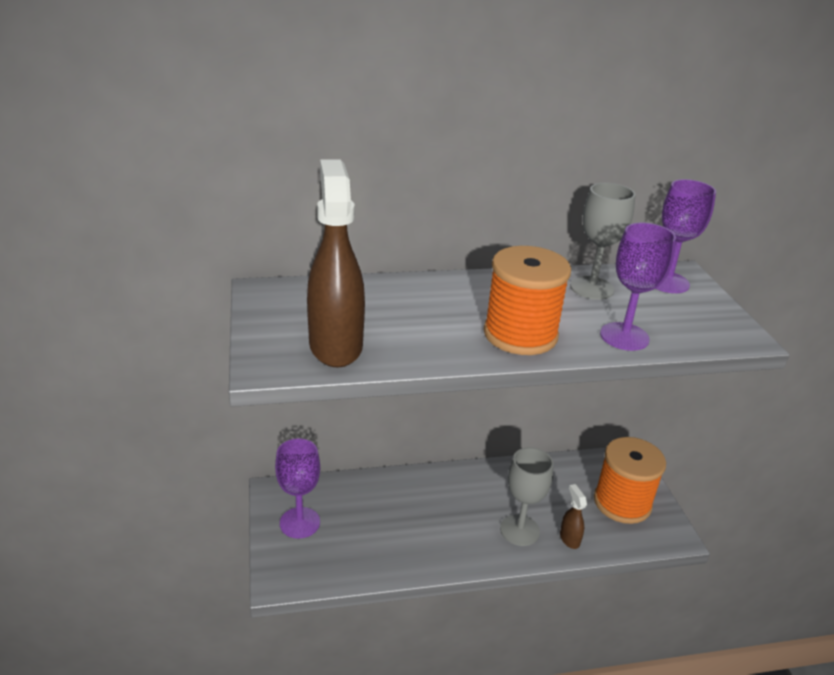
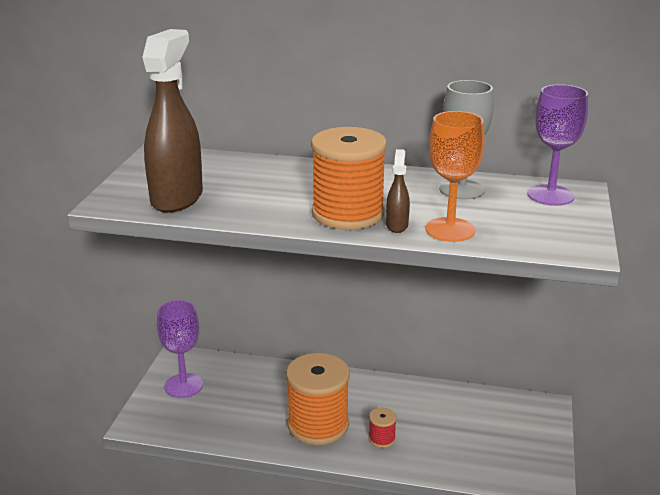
camera: 25 degrees right, 5 degrees down
(519, 530) = (382, 439): grey goblet -> red spool
(569, 539) = (427, 458): brown spray bottle -> brown spray bottle (397, 225)
(622, 502) = (509, 441): orange spool -> orange spool (318, 425)
(624, 336) = (450, 230): purple goblet -> orange goblet

